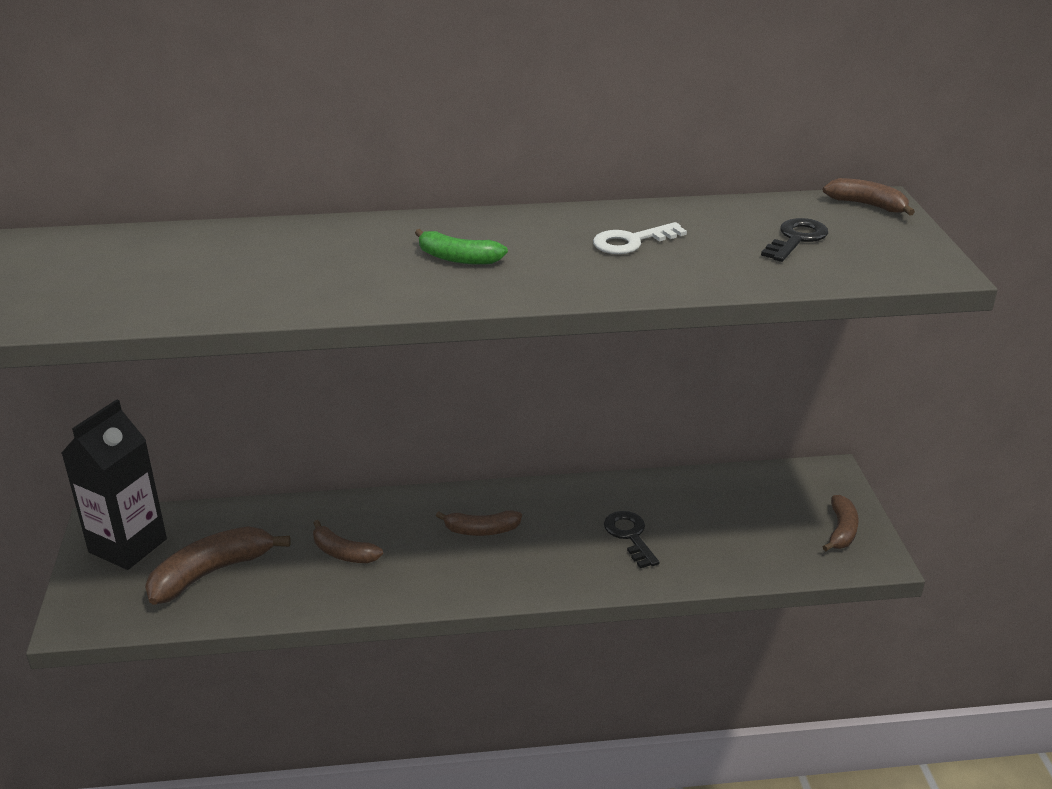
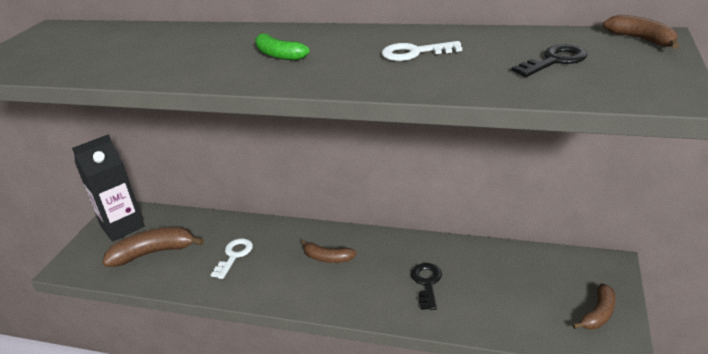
camera: 25 degrees right, 0 degrees up
(343, 553) = (234, 256): brown banana -> white key

